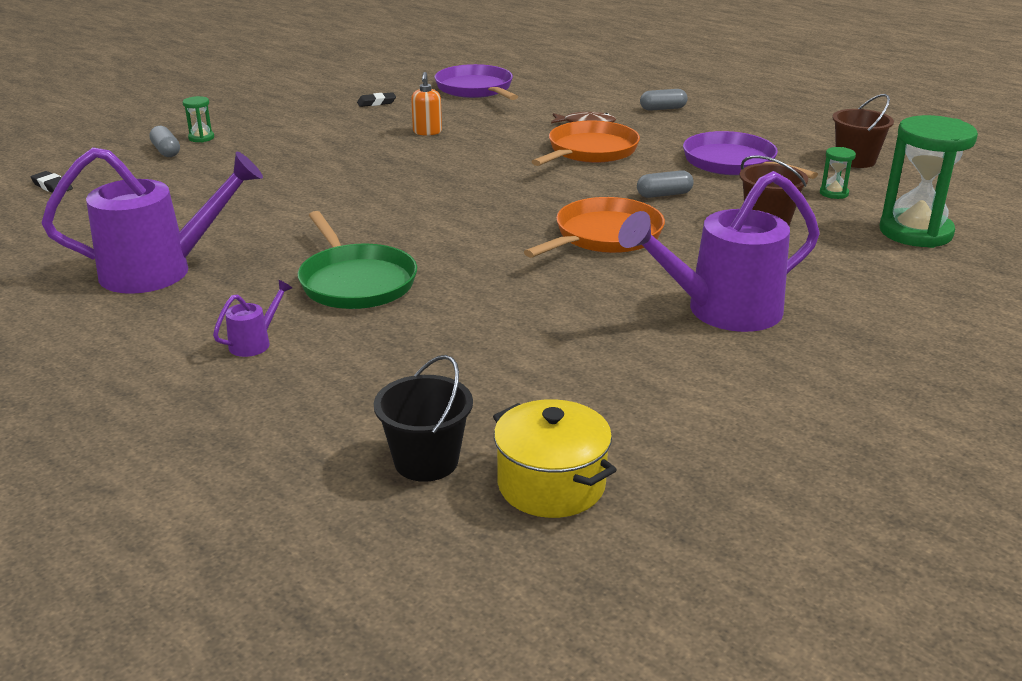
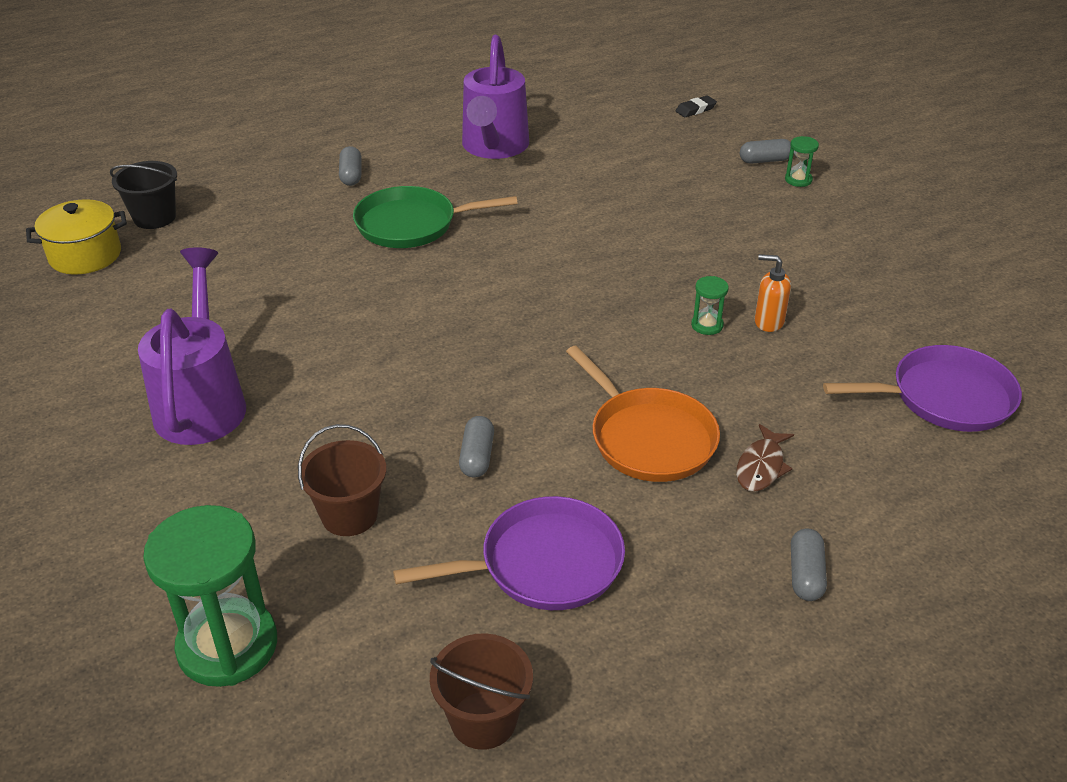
camera: 110 degrees right, 10 degrees up
(254, 343) = (351, 175): purple watering can -> grey capsule
(376, 103) = (896, 302): black eraser -> none
(604, 236) = (401, 378): orange pan -> none
(834, 193) = (386, 624): green hourglass -> green hourglass (707, 325)

